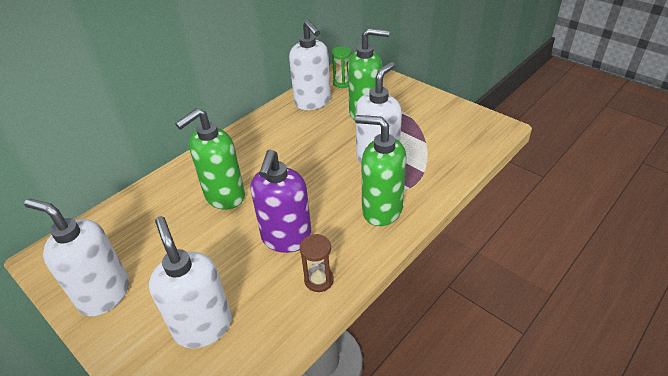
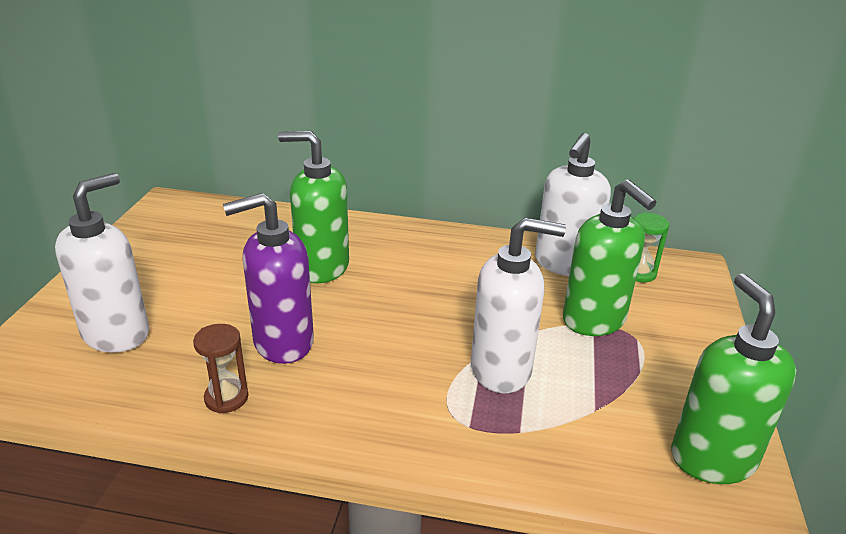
camera: 55 degrees right, 10 degrees down
(104, 294) = (135, 254): white soap dispenser -> none
(381, 210) = (396, 412): green soap dispenser -> green soap dispenser (712, 458)

